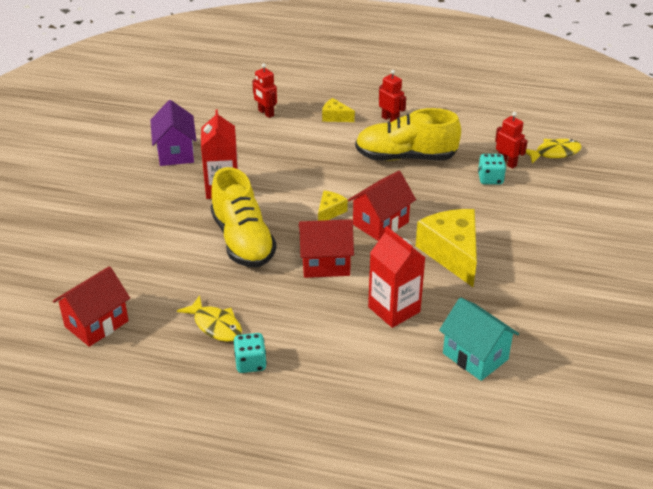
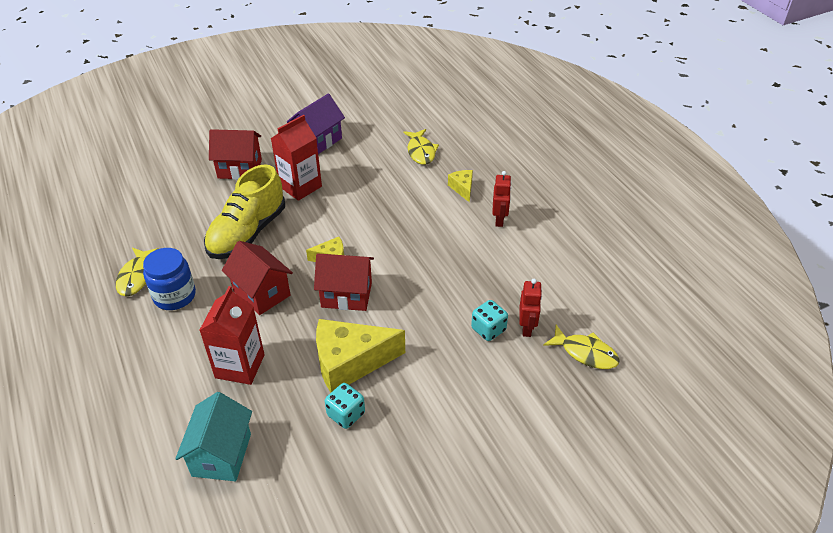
camera: 50 degrees right, 5 degrees up
(96, 324) = (93, 220): red house -> red house (240, 169)
(250, 363) = (108, 320): turquoise dice -> turquoise dice (346, 414)
(266, 113) = (421, 151): red robot -> yellow fish
(269, 312) = (174, 296): none -> blue jar
(405, 157) = (456, 258): yellow shoe -> none
(452, 253) = (350, 362): yellow cheese -> yellow cheese turned 135 degrees counterclockwise

